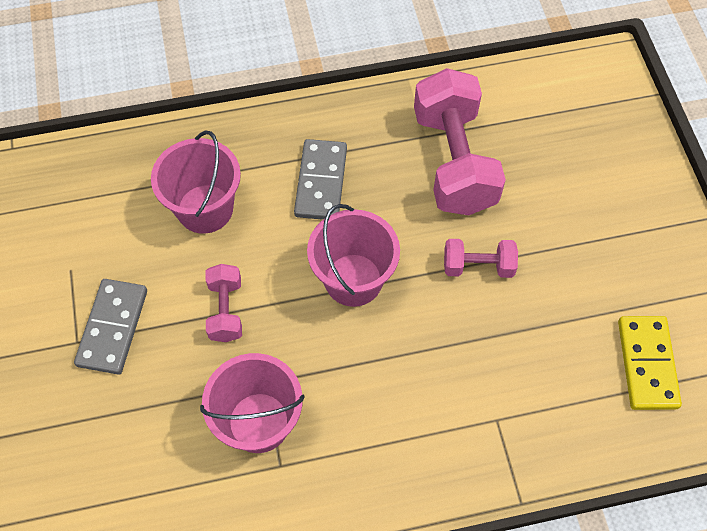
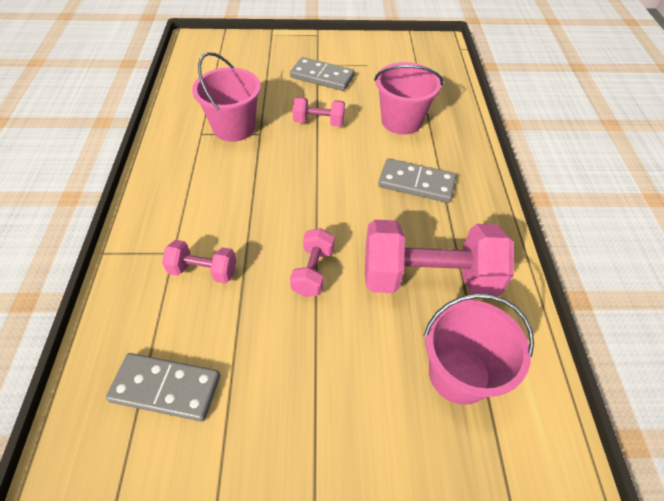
camera: 100 degrees right, 10 degrees down
(353, 280) = (323, 188): pink bucket -> pink bucket (459, 374)
(511, 377) = (203, 271): none -> pink dumbbell
(647, 364) = (166, 388): yellow domino -> grey domino

